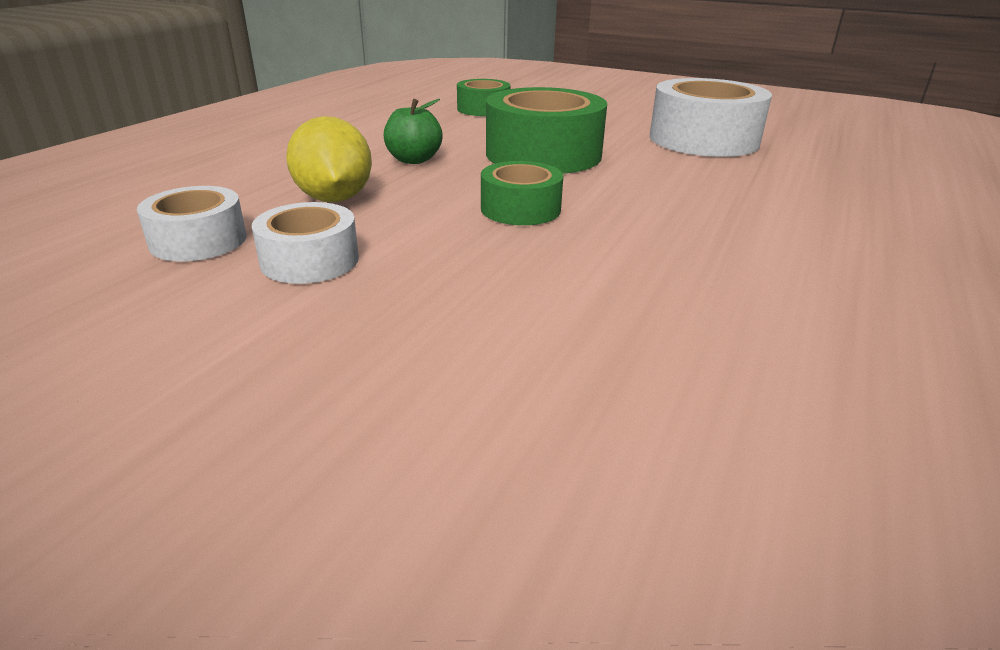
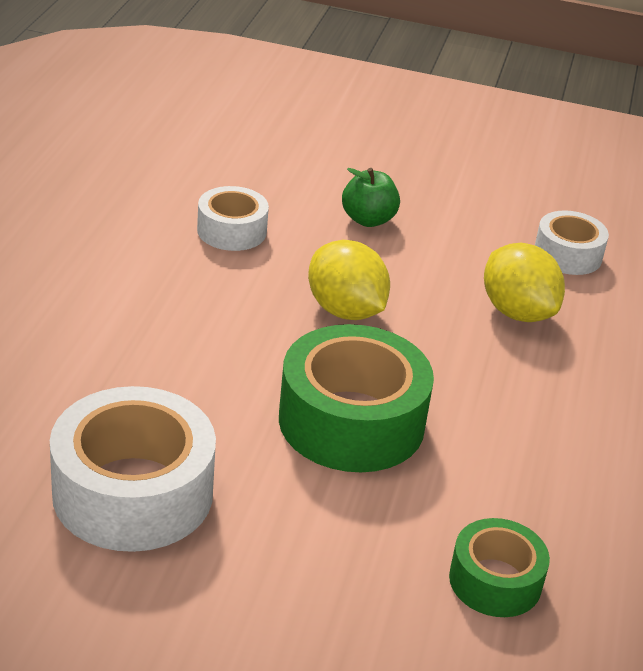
camera: 165 degrees right, 5 degrees up
(310, 260) = (472, 242): white tape -> white tape (232, 231)
(413, 160) = (495, 391): green apple -> green apple (368, 220)
(520, 209) = (345, 310): green tape -> yellow lemon

